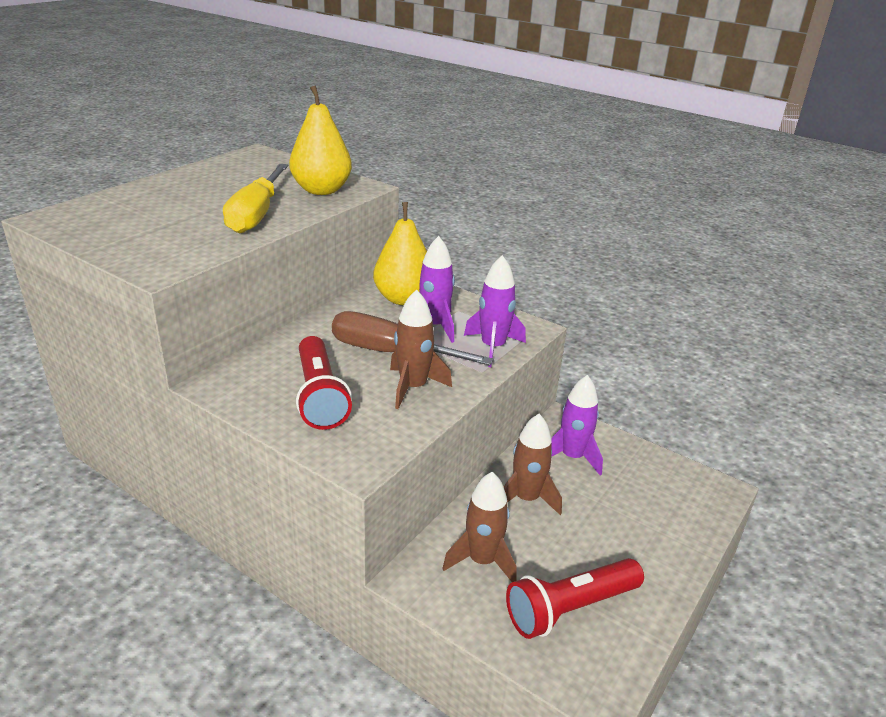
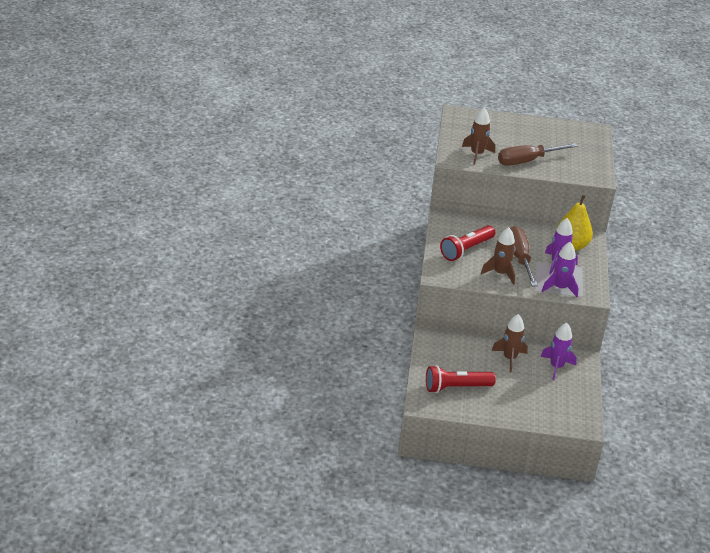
camera: 60 degrees right, 5 degrees up
(256, 215) = (526, 161): yellow screwdriver -> brown screwdriver
(321, 190) = (577, 168): yellow pear -> none
(482, 560) = (458, 355): brown rocket -> brown rocket (477, 154)
(570, 608) = (456, 387): red flashlight -> red flashlight turned 45 degrees counterclockwise

